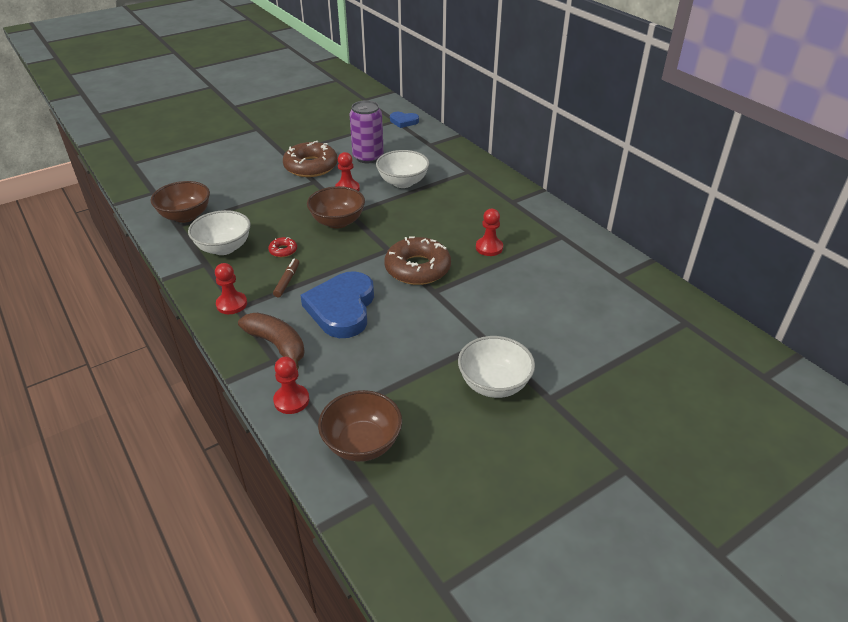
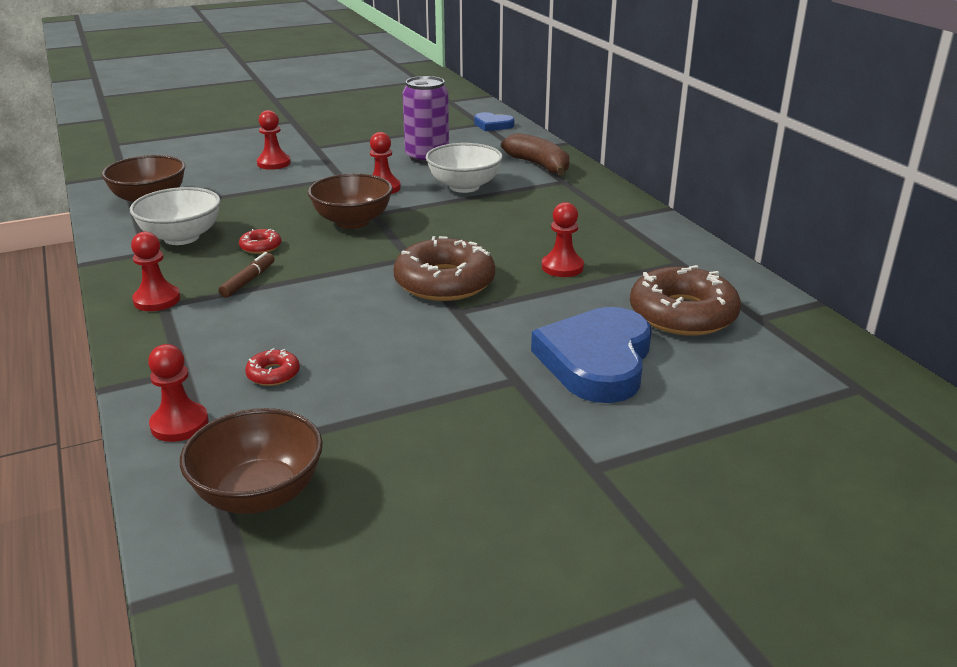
camera: 10 degrees right, 10 degrees down
(260, 172) = (273, 163): none -> red pawn
(277, 345) = (195, 353): brown banana -> brown banana (539, 165)
(311, 166) = (344, 162): brown donut -> brown donut (682, 314)
(335, 355) = (273, 374): none -> red donut
(342, 308) = (311, 319): blue heart -> blue heart (597, 361)
(494, 384) = (506, 437): white bowl -> none

